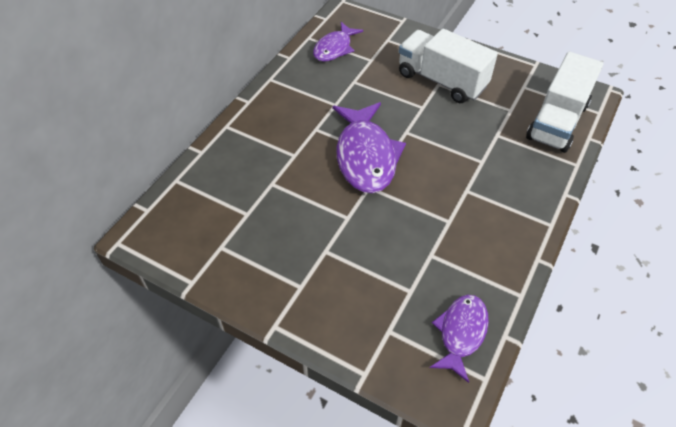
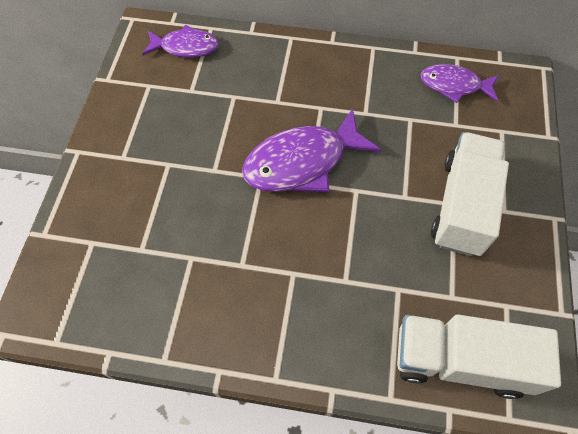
camera: 70 degrees right, 10 degrees up
(461, 333) = (102, 308): purple fish -> purple fish (185, 47)

